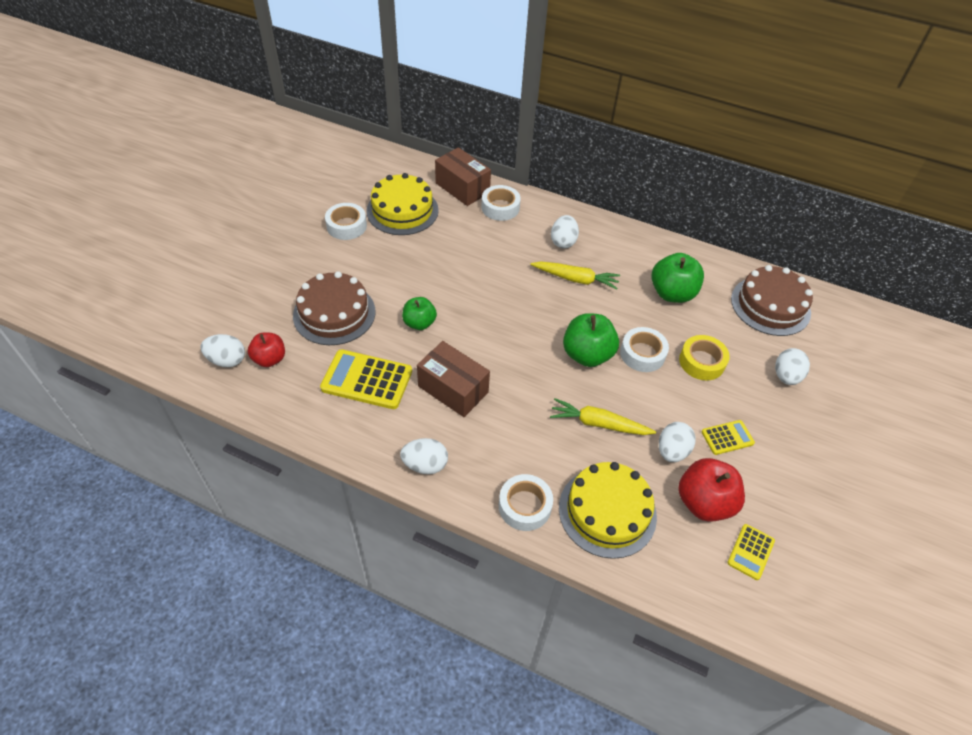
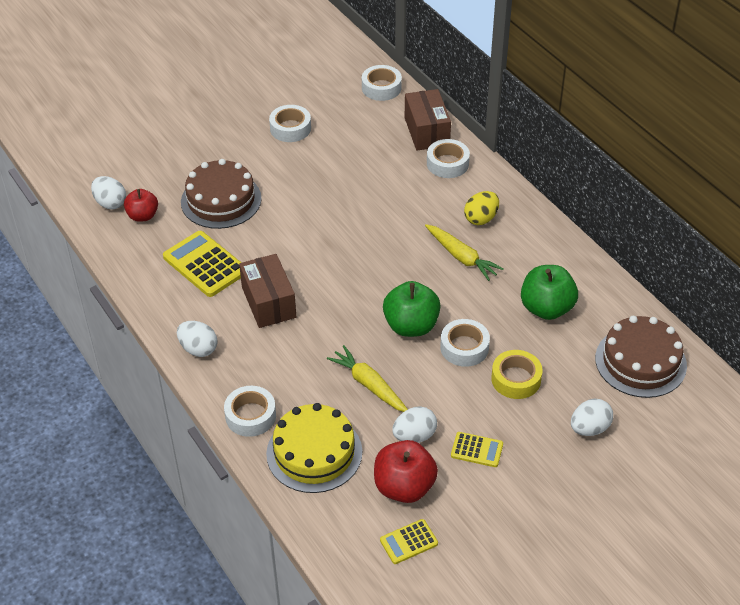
camera: 35 degrees right, 5 degrees down
(396, 165) = (381, 88): none -> white tape
(402, 210) = (352, 132): yellow cake -> none
(419, 323) = (285, 237): green apple -> none
(563, 242) = (481, 218): white egg -> yellow egg

